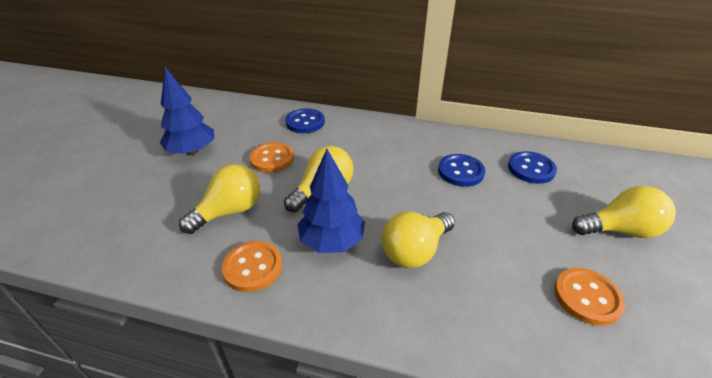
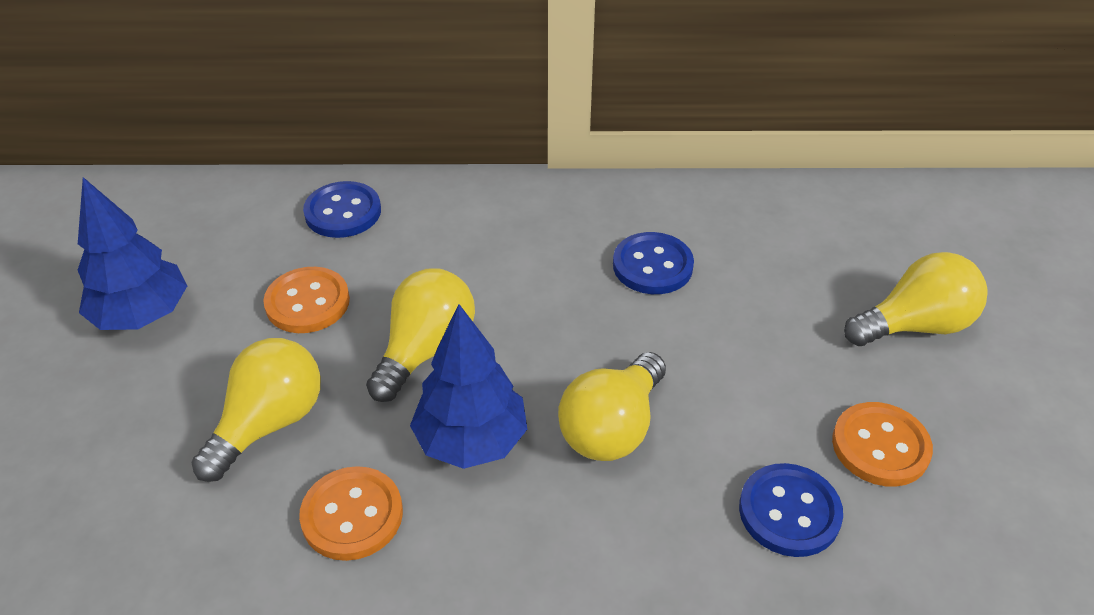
camera: 15 degrees left, 5 degrees up
(531, 169) = (766, 239): blue button -> blue button (789, 512)

